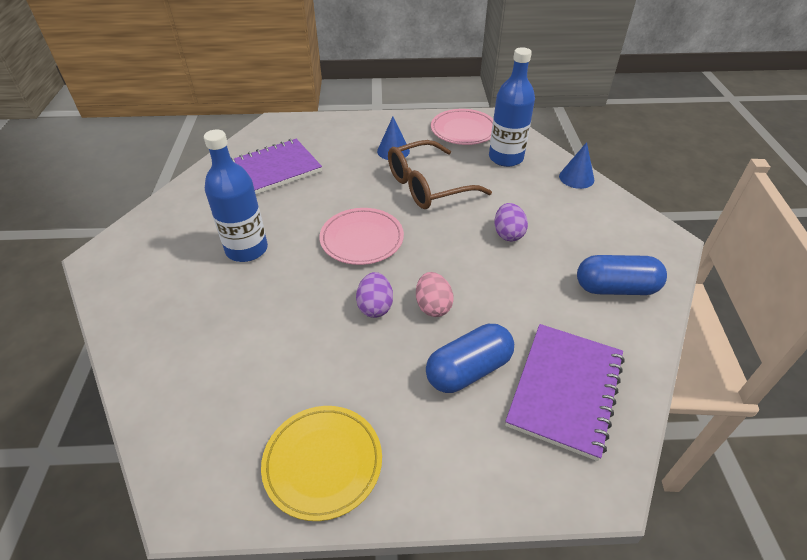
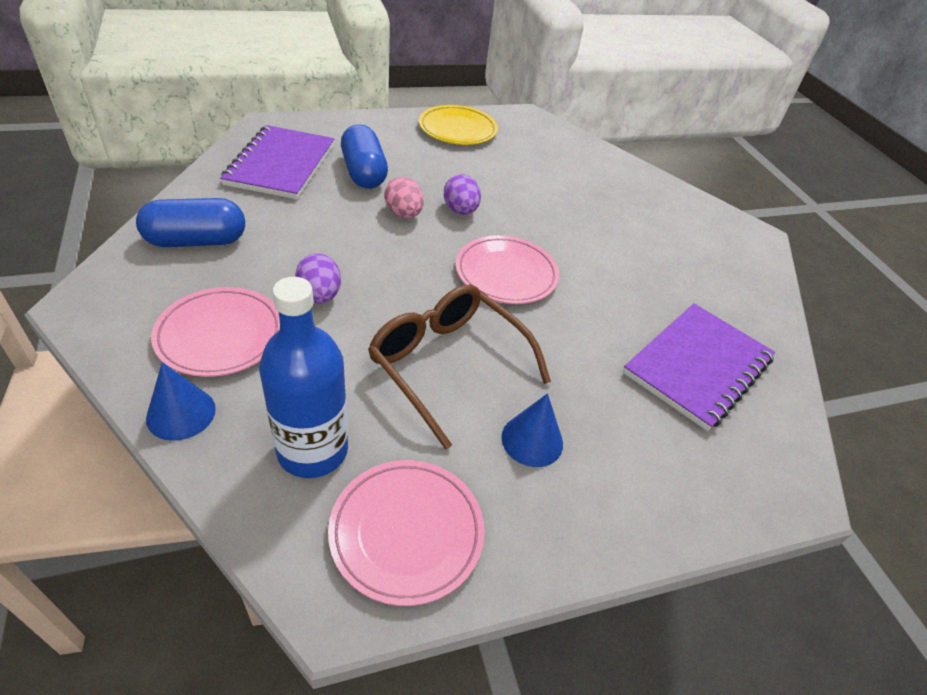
camera: 160 degrees right, 0 degrees up
(246, 249) = (625, 253): blue bottle -> none
(427, 186) = (447, 364): brown glasses -> brown glasses turned 90 degrees counterclockwise
(468, 370) = (363, 173): blue capsule -> blue capsule turned 60 degrees counterclockwise
(569, 213) = (220, 335): none -> pink plate

